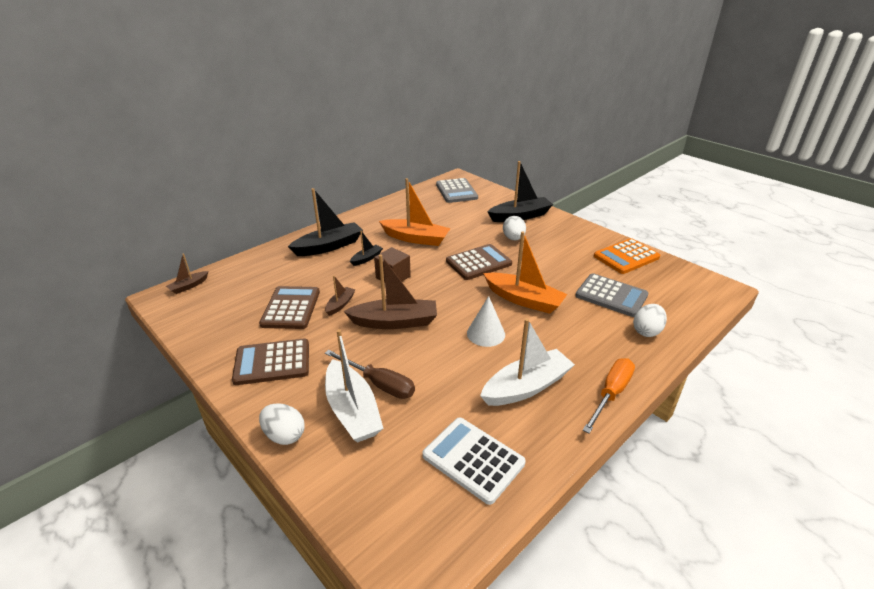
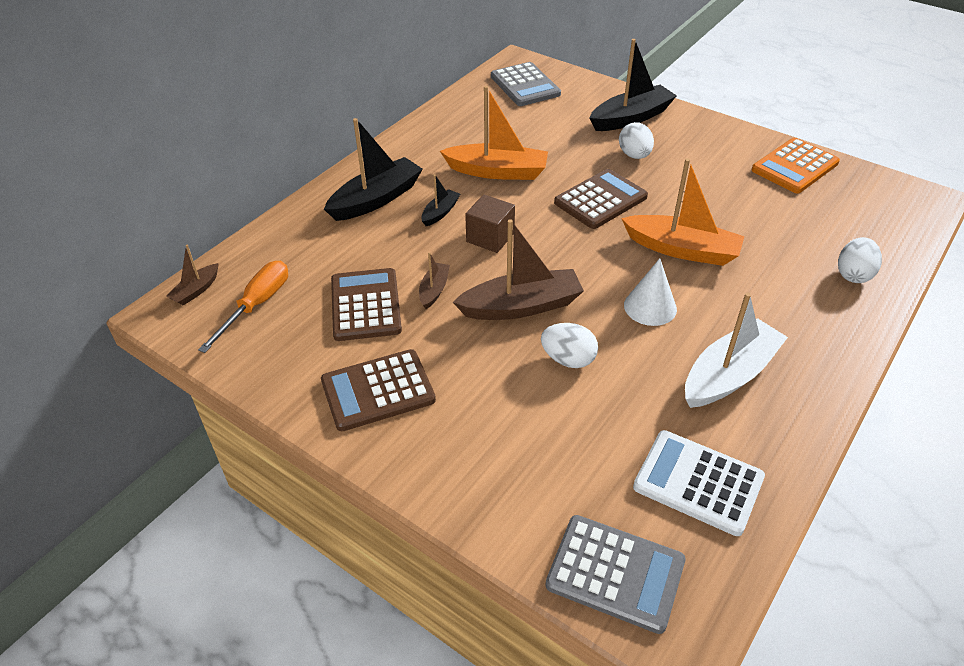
camera: 10 degrees left, 10 degrees up
(284, 435) = (443, 490): white egg -> white egg (568, 359)
(352, 410) = (518, 442): white boat -> none
(379, 384) = (537, 399): brown screwdriver -> none
(611, 296) = (793, 228): grey calculator -> grey calculator (615, 573)
(611, 394) = (836, 368): orange screwdriver -> orange screwdriver (257, 305)

